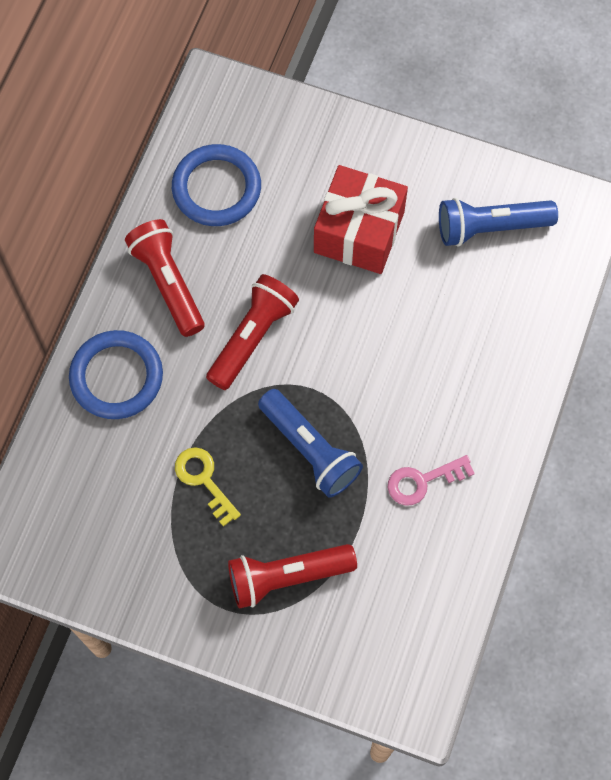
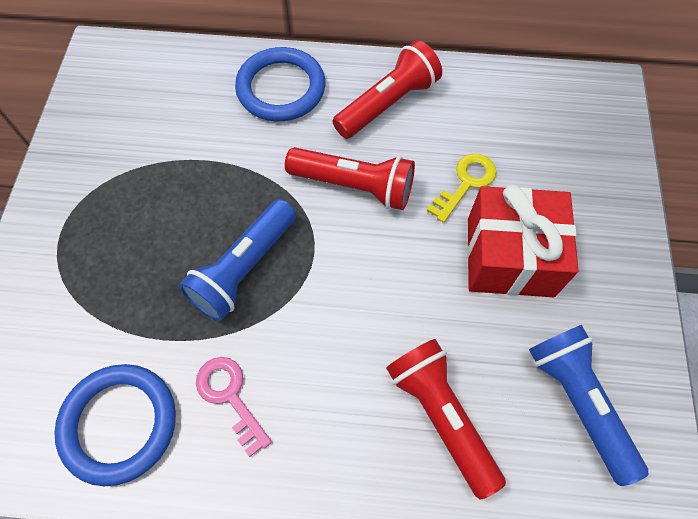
camera: 75 degrees right, 5 degrees down
(204, 480) = (192, 182): yellow key -> yellow key (465, 183)
(216, 188) = (502, 118): blue ring -> blue ring (119, 424)
(287, 576) = (99, 280): red flashlight -> red flashlight (441, 416)

